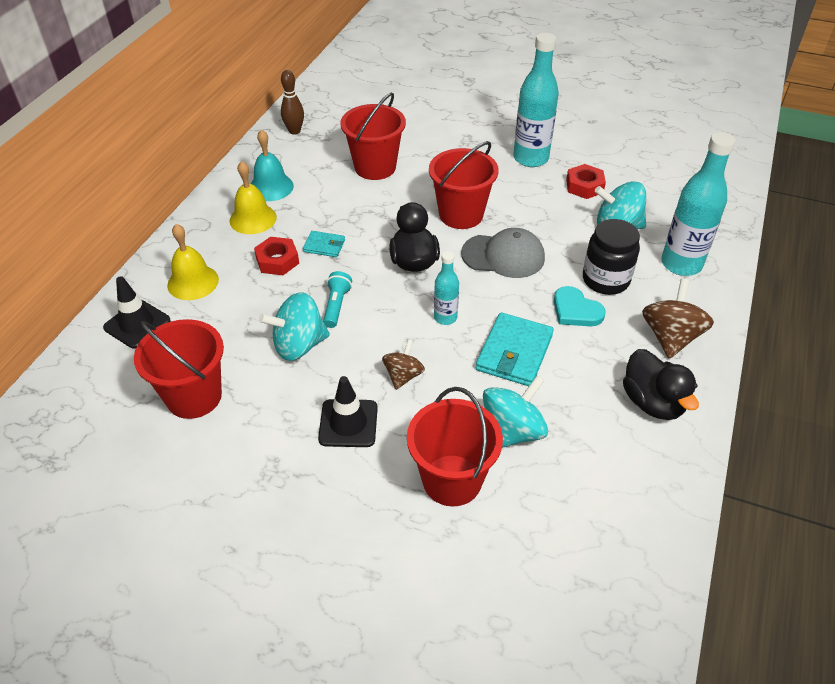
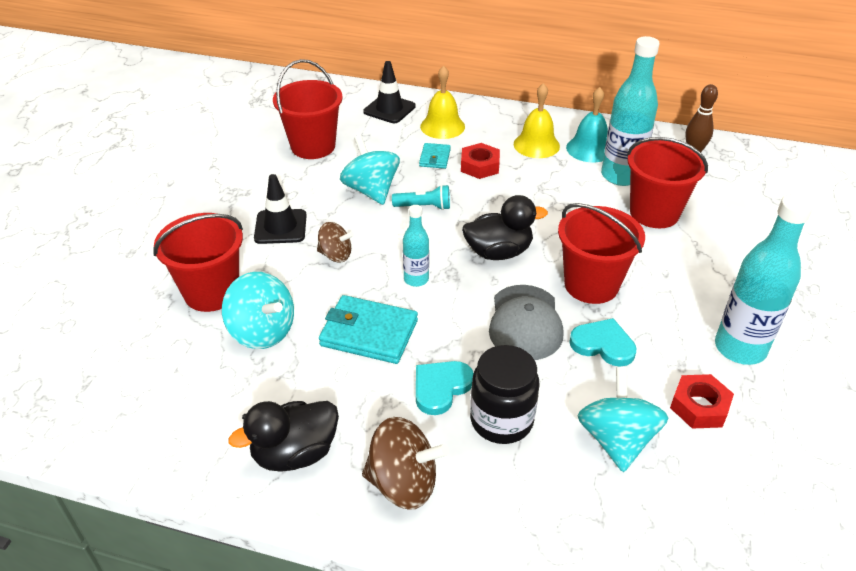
camera: 85 degrees right, 5 degrees down
(324, 246) = (508, 191): turquoise wallet -> turquoise wallet (435, 158)
(527, 219) = (603, 345): none -> turquoise heart
(681, 264) = (553, 513): turquoise bottle -> turquoise bottle (621, 176)

